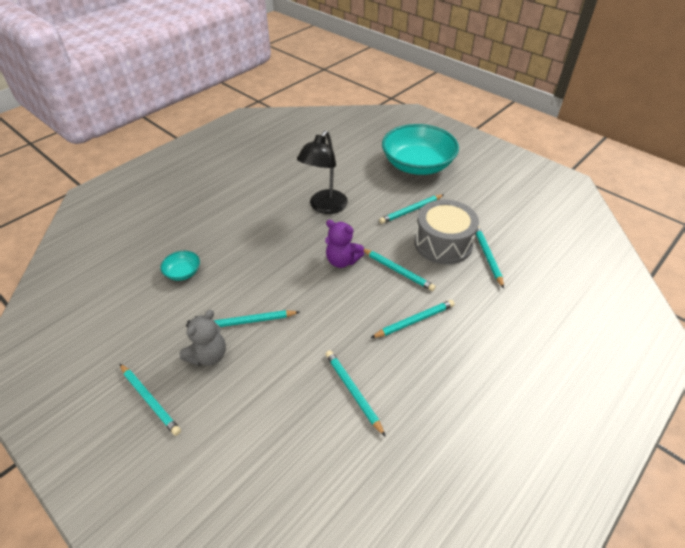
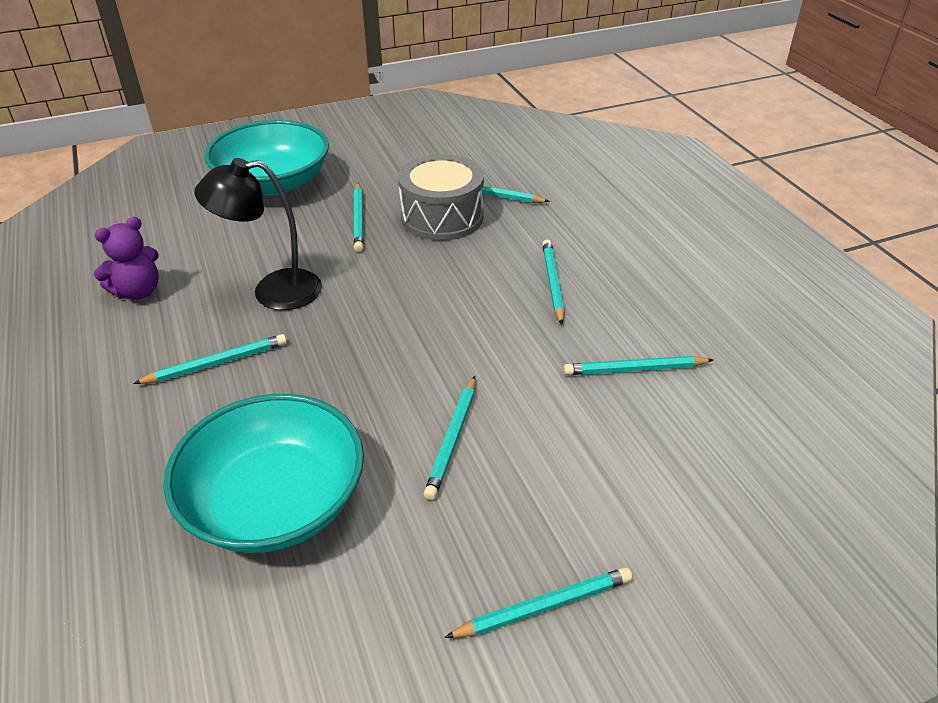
camera: 65 degrees left, 5 degrees down
(183, 272) = (275, 502): turquoise bowl -> turquoise bowl, size x2.42
(208, 355) = (492, 507): grey teddy bear -> none
(324, 207) = (273, 291): black lamp -> black lamp turned 120 degrees clockwise
(342, 261) = (402, 309): purple teddy bear -> purple teddy bear (138, 291)
(398, 271) = (460, 267): turquoise pencil -> turquoise pencil (217, 363)

